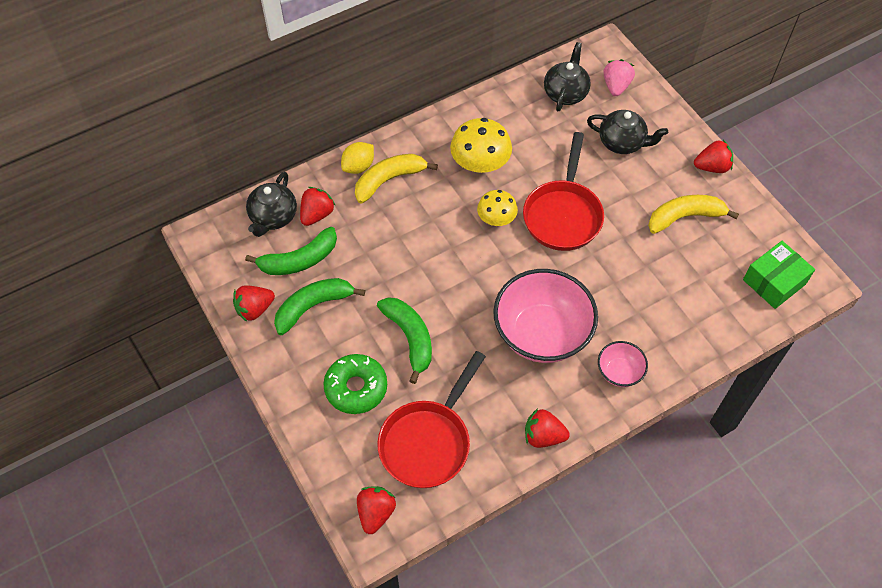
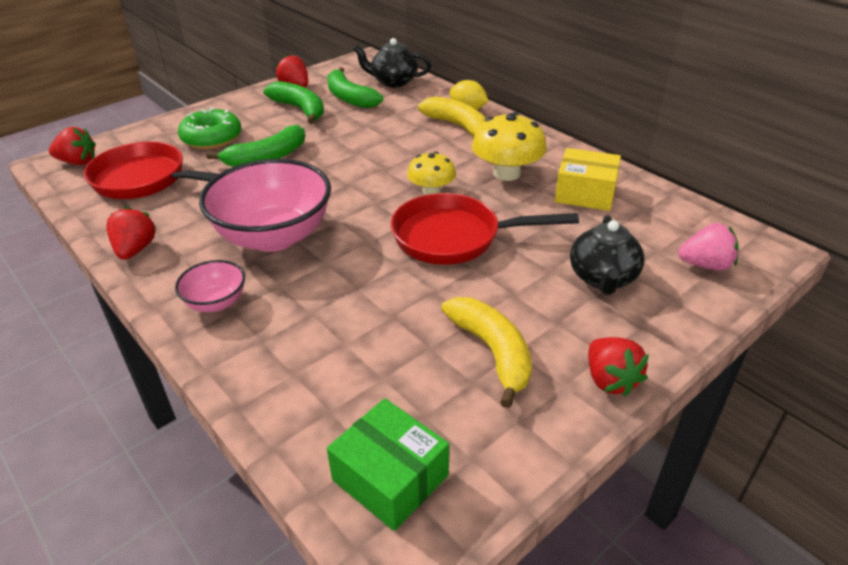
camera: 80 degrees right, 20 degrees down
(317, 214) = (403, 99): red strawberry -> none
(520, 122) = (585, 193): none -> yellow box
(565, 93) = (658, 222): black teapot -> none

